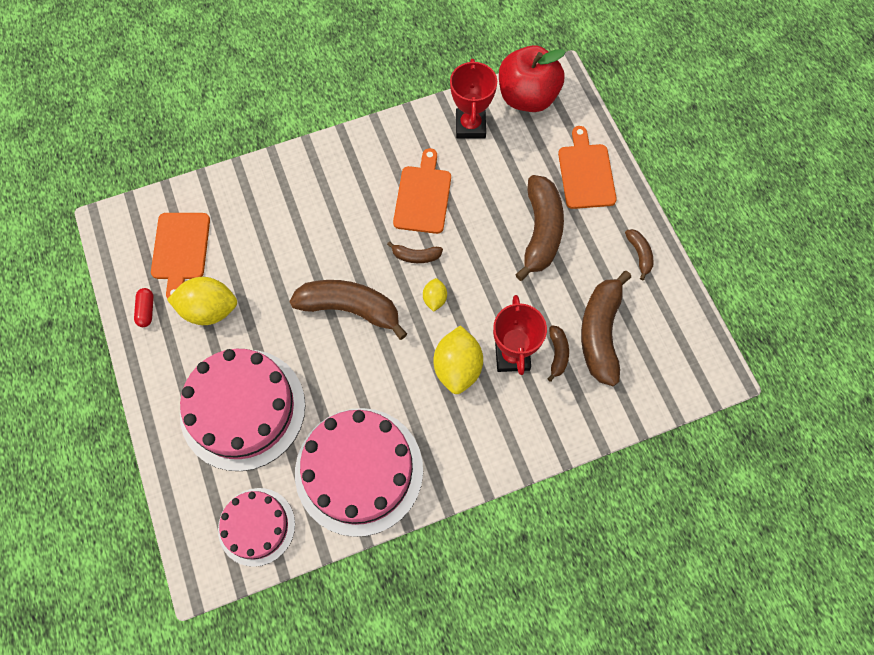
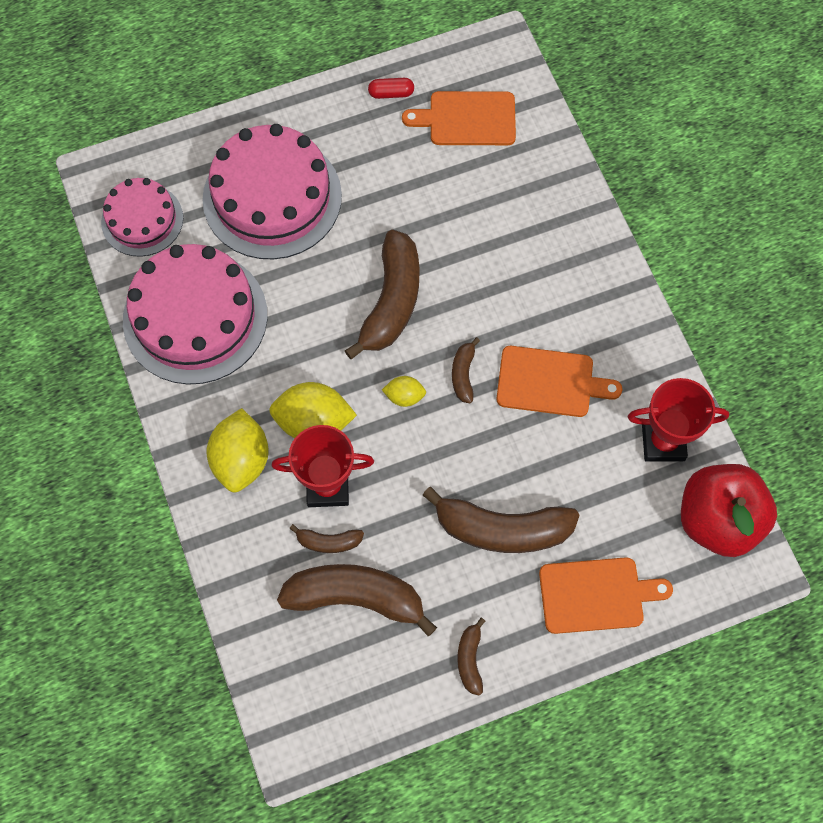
camera: 90 degrees right, 0 degrees up
(209, 310) = (391, 155): yellow lemon -> yellow lemon (241, 460)
(639, 255) = (470, 659): brown banana -> brown banana turned 105 degrees clockwise

